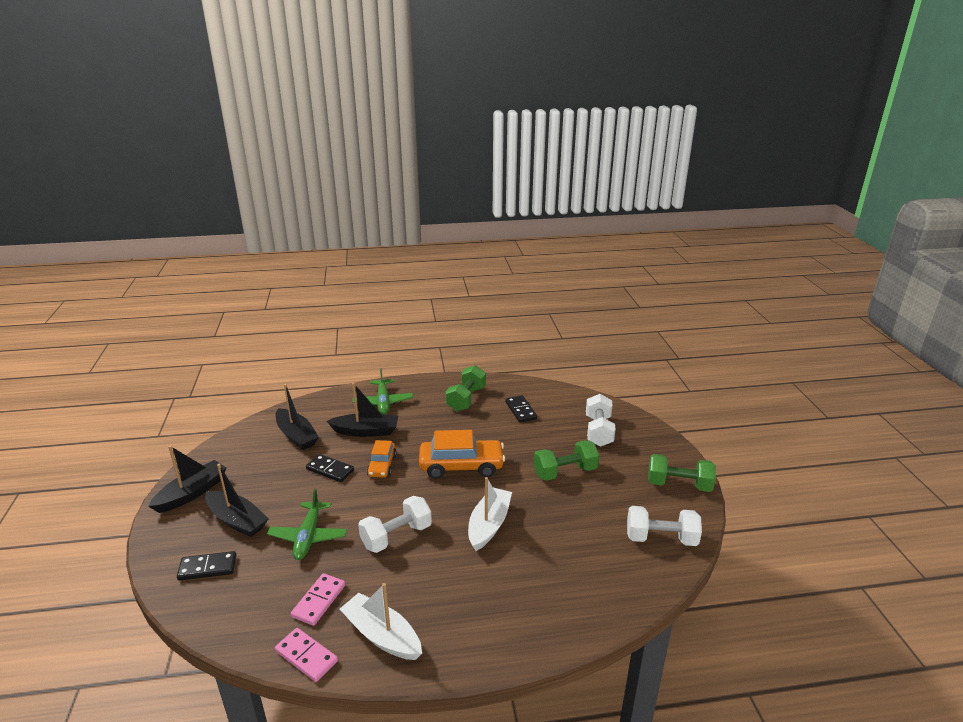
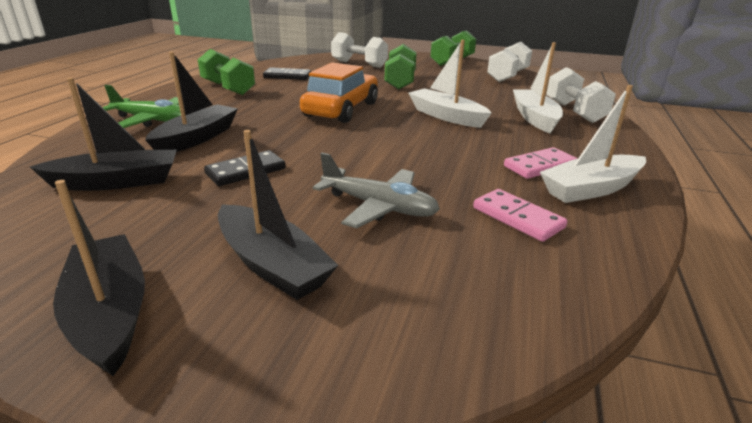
camera: 65 degrees left, 0 degrees up
(207, 568) = (378, 314): black domino -> none
(237, 520) = (272, 264): black boat -> black boat turned 75 degrees clockwise
(306, 656) = (621, 241): pink domino -> pink domino (540, 166)
(308, 537) = (379, 207): green plane -> grey plane
(382, 465) = (285, 141): orange car -> none
(396, 536) = (427, 155): white dumbbell -> white dumbbell (574, 112)
(527, 581) = (534, 118): none -> white boat

